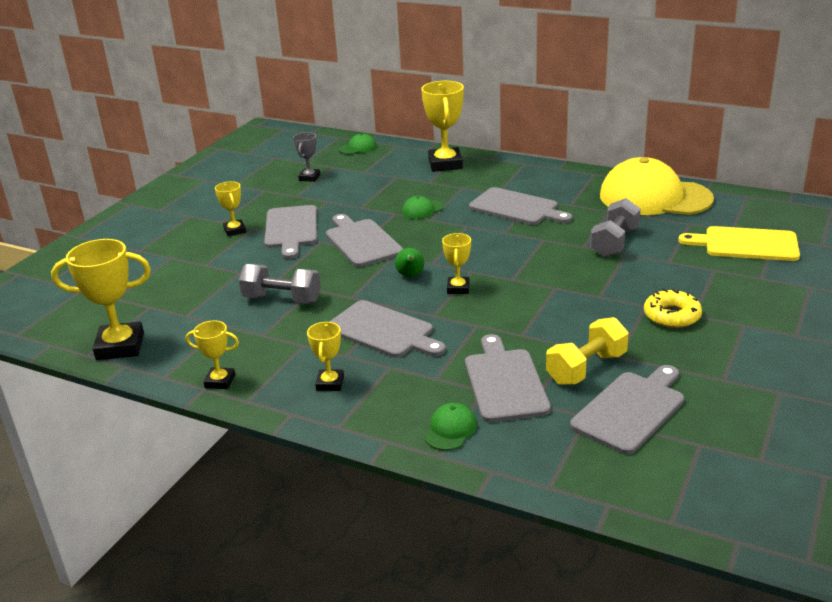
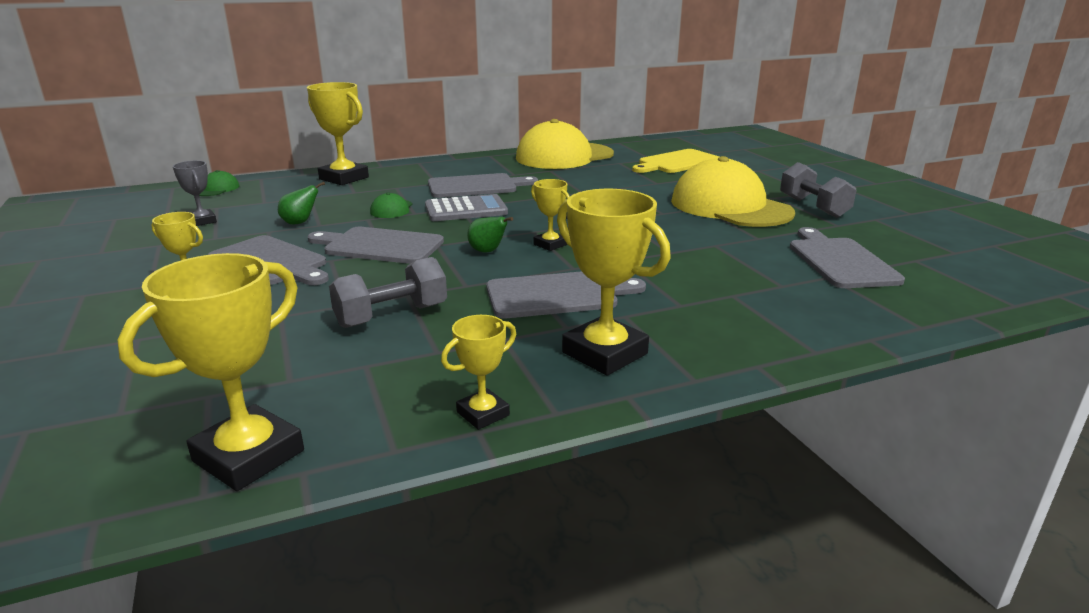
camera: 50 degrees left, 5 degrees down
(330, 383) = (605, 353): yellow trophy -> yellow trophy, size x1.83
(354, 200) = (300, 222): none -> green pear
(450, 430) = (779, 331): green cap -> none
(466, 230) = (466, 209): none -> grey calculator
(505, 382) = (733, 283): grey cutting board -> none
(586, 368) = (758, 252): yellow dumbbell -> none
(614, 243) = (598, 184): grey dumbbell -> grey dumbbell (813, 207)
(672, 316) = (730, 207): yellow donut -> yellow cap

